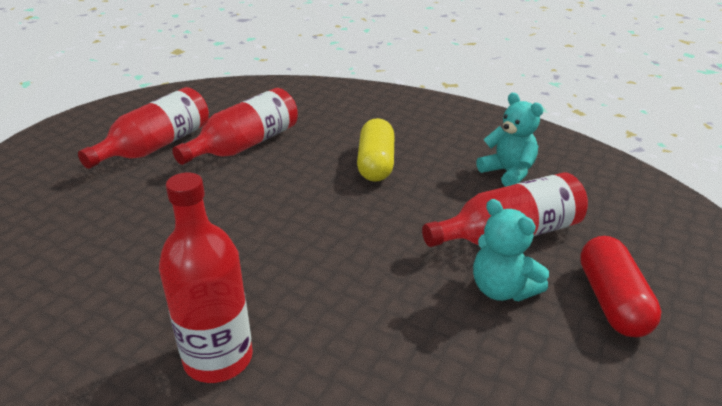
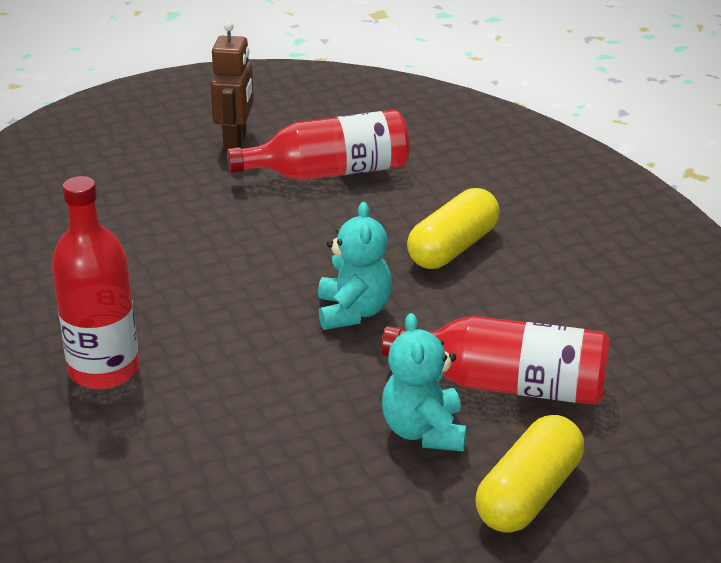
camera: 35 degrees right, 0 degrees up
(156, 146) = (236, 141): red bottle -> brown robot
(508, 173) = (604, 319): turquoise teddy bear -> turquoise teddy bear (353, 312)
(611, 301) = (528, 494): red capsule -> yellow capsule

